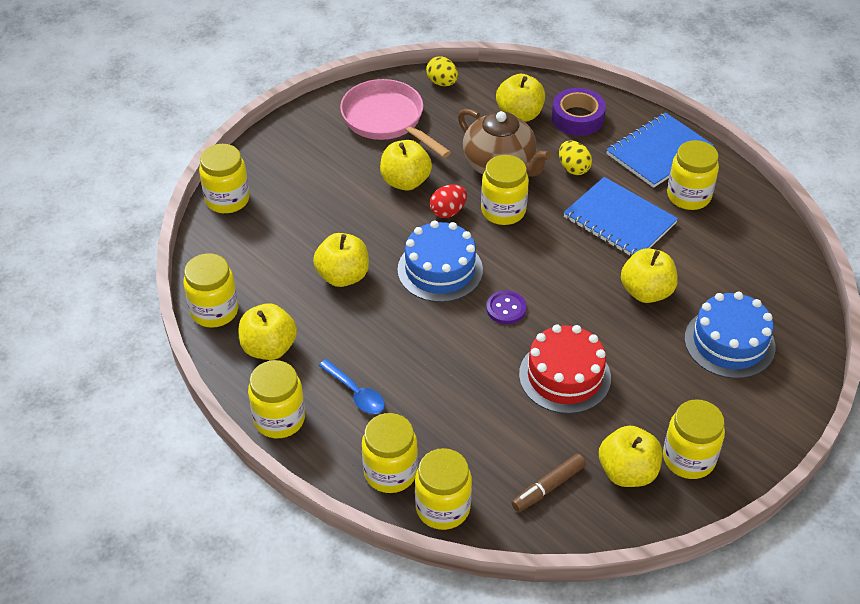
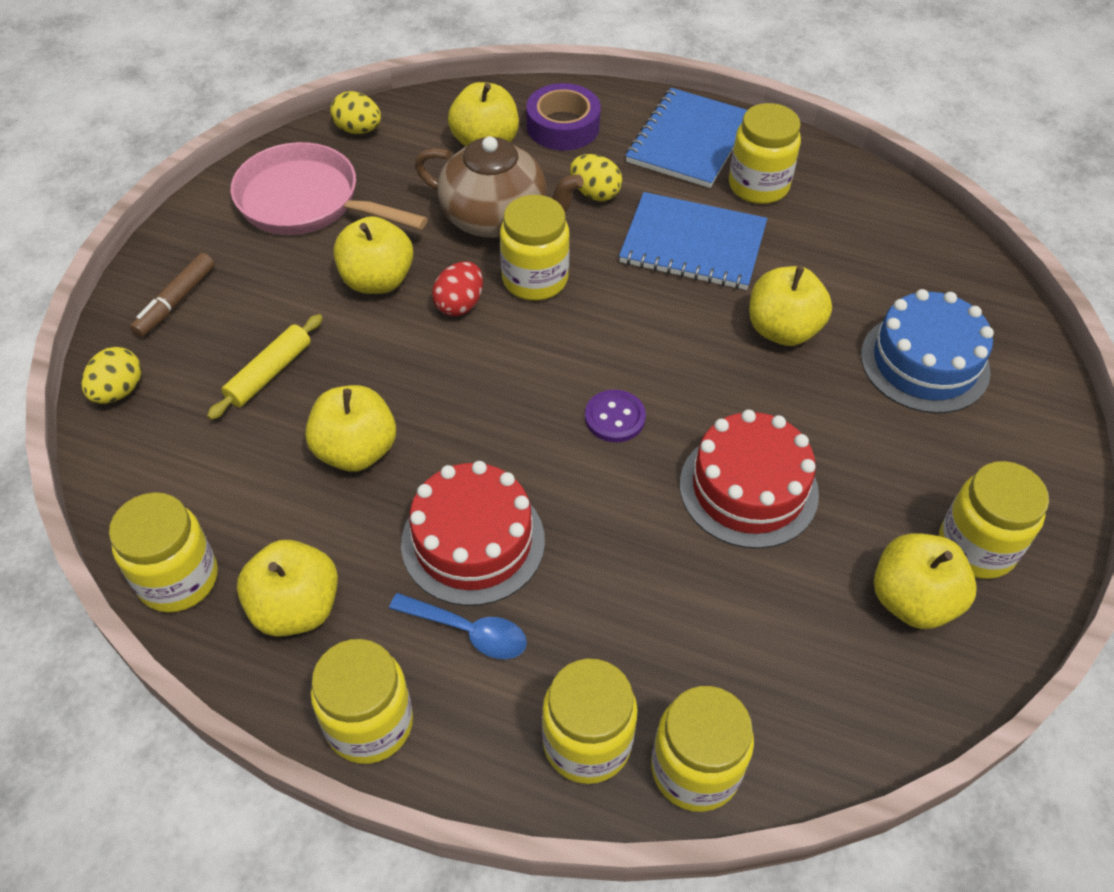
camera: 25 degrees left, 5 degrees up
(227, 199) = (119, 391): yellow jar -> yellow egg
(315, 216) = (269, 373): none -> yellow rolling pin
(383, 348) = (473, 541): none -> red cake
(440, 270) = (493, 392): blue cake -> none
(548, 487) = (823, 669): brown marker -> brown marker (176, 301)

